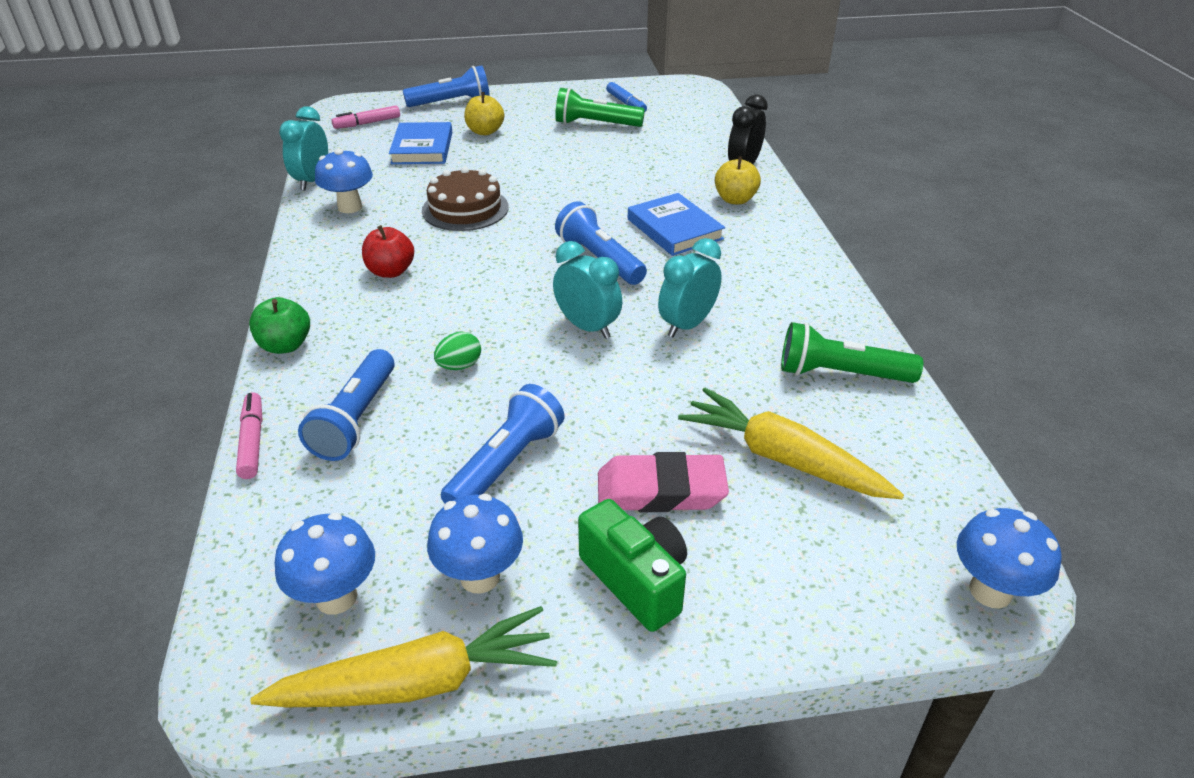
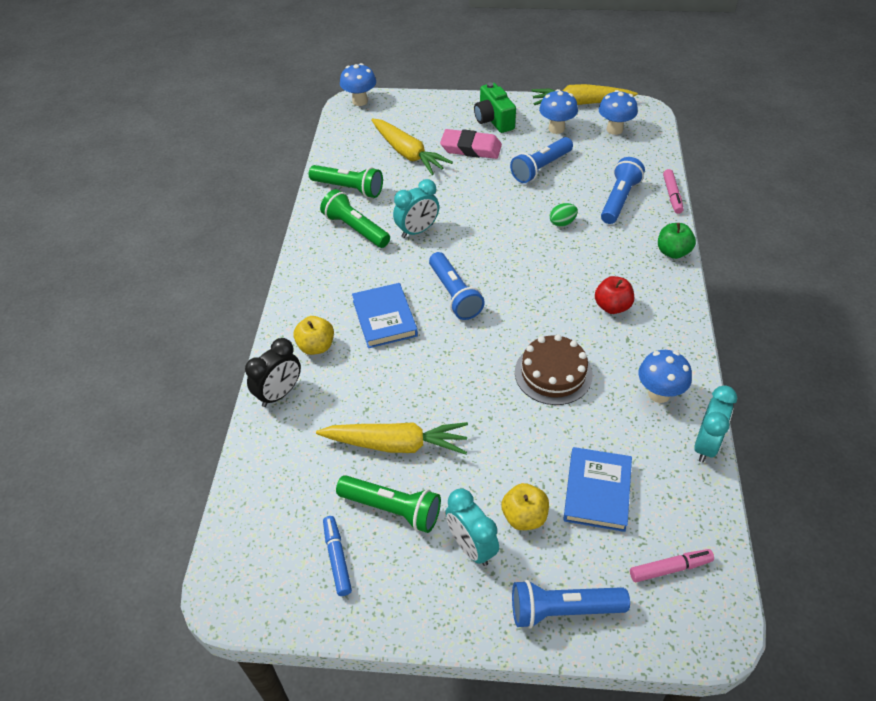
camera: 165 degrees left, 10 degrees up
(587, 327) = (480, 238): turquoise clock -> turquoise clock (471, 546)
(610, 152) = (396, 444): none -> yellow carrot
(781, 316) = (355, 229): none -> green flashlight

